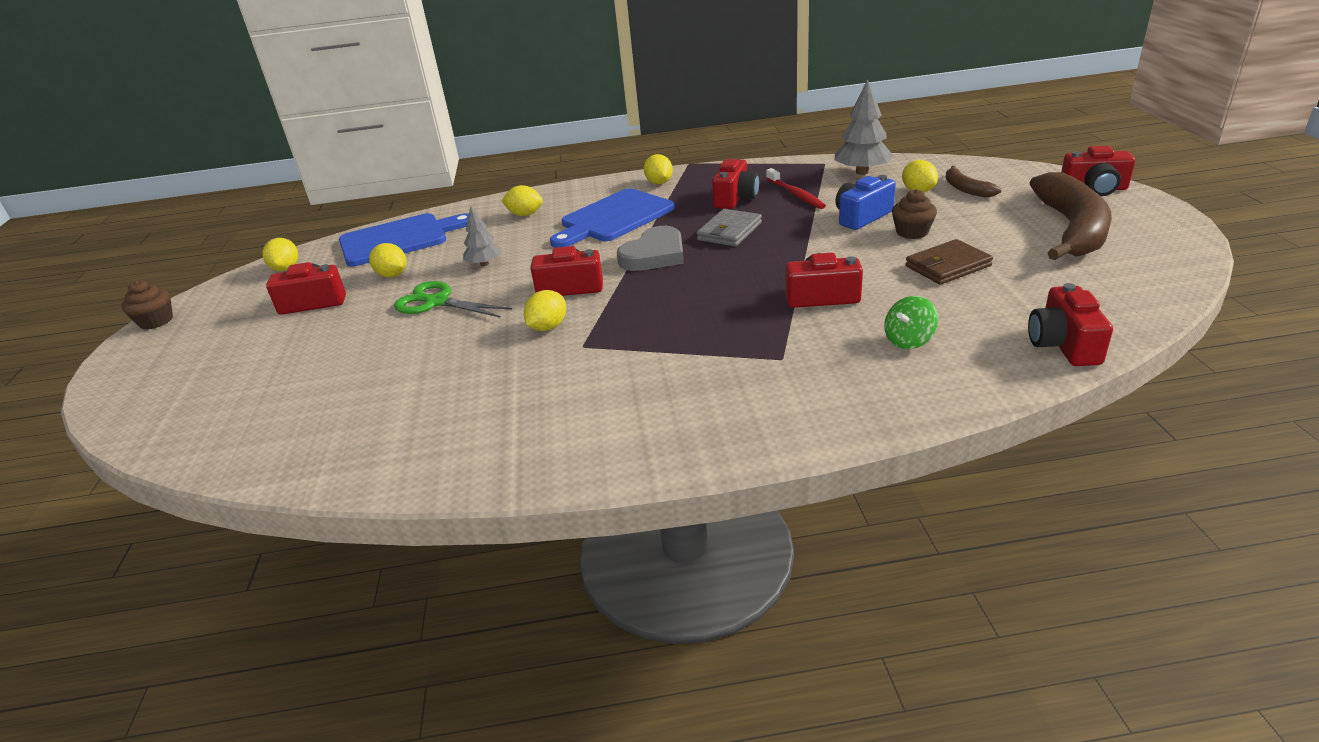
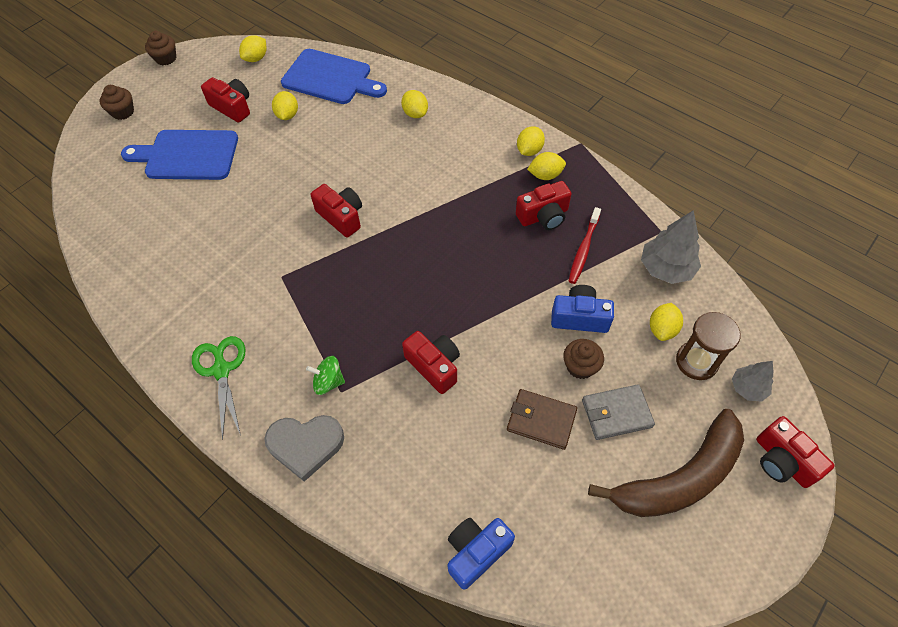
camera: 45 degrees right, 25 degrees up
(157, 376) = (123, 112): none -> brown cupcake
(437, 302) = (275, 165): green scissors -> green scissors (221, 370)
(484, 264) = (335, 148): grey tree -> grey tree (747, 388)
(548, 327) = (288, 242): yellow lemon -> yellow lemon (545, 175)
(614, 218) = (451, 167): blue cutting board -> blue cutting board (187, 155)
(654, 255) = (417, 230): grey heart -> grey heart (305, 445)
(729, 231) = (486, 249): grey wallet -> grey wallet (616, 413)
(908, 340) = (413, 452): green spinning top -> green spinning top (328, 382)
(966, 189) = (696, 361): brown banana -> brown hourglass
(1063, 345) = (476, 552): red camera -> blue camera

